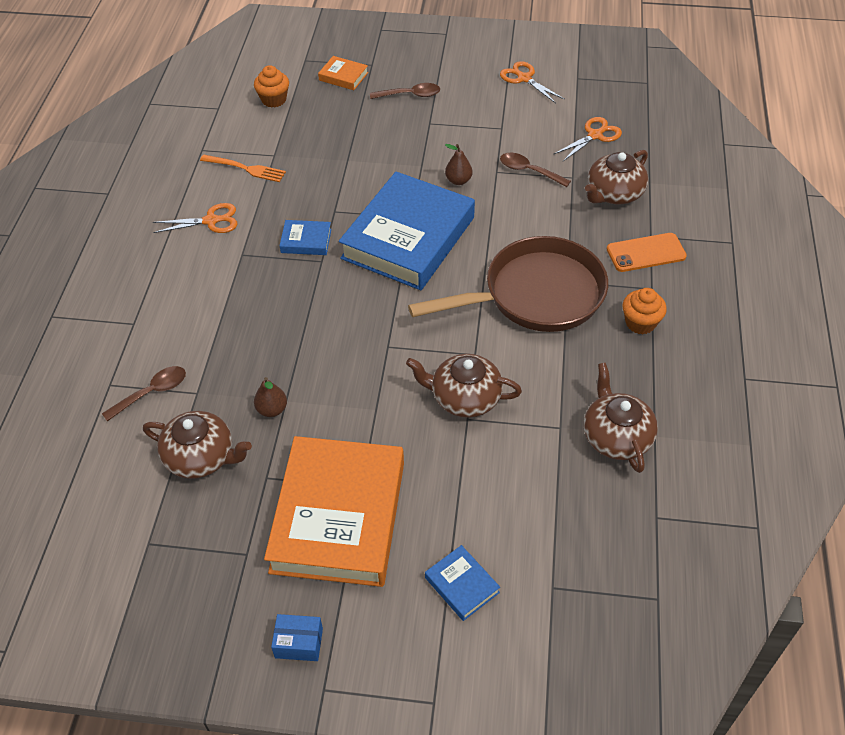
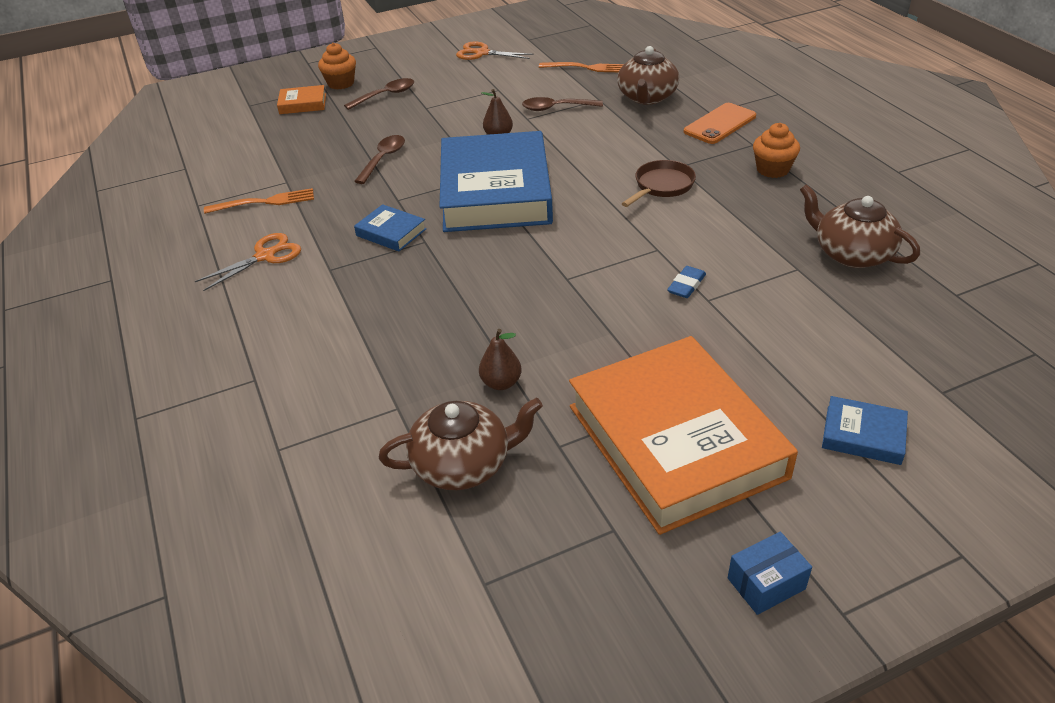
camera: 30 degrees left, 10 degrees down
(152, 392) = (341, 432): brown spoon -> brown spoon (383, 159)
(274, 99) = (243, 142): orange cupcake -> orange cupcake (341, 83)
(306, 241) = (391, 232): blue book -> blue book turned 60 degrees clockwise
(464, 397) = (686, 285): brown teapot -> blue eraser
(535, 295) = (661, 186): brown pan -> brown pan, size x0.46
(595, 135) = (586, 68): orange scissors -> orange fork

